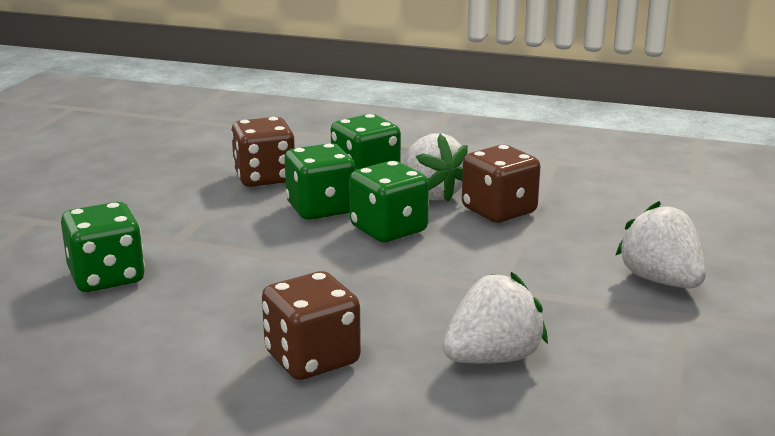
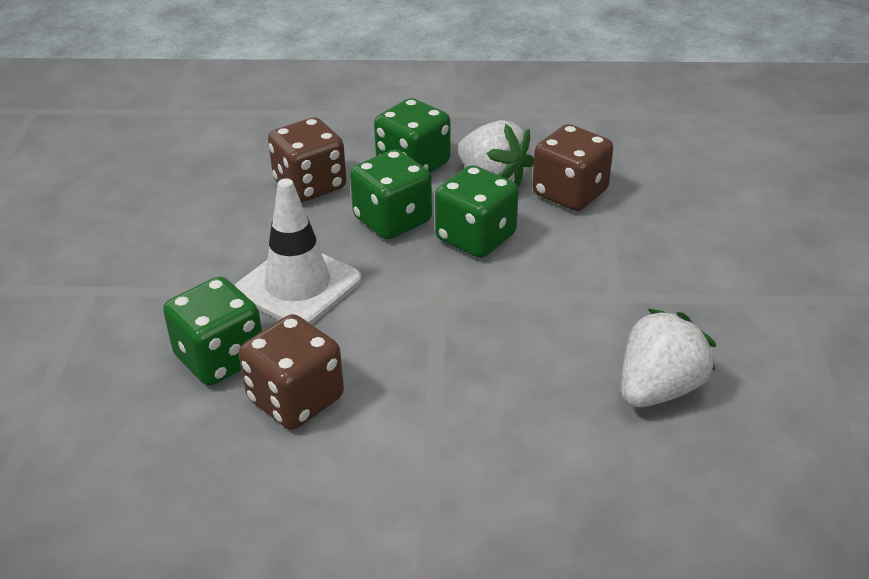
camera: 15 degrees left, 15 degrees up
(207, 240) = (298, 286): none -> white traffic cone
(312, 358) = (491, 425): brown dice -> brown dice (295, 399)
(660, 281) = (760, 259): white strawberry -> none

